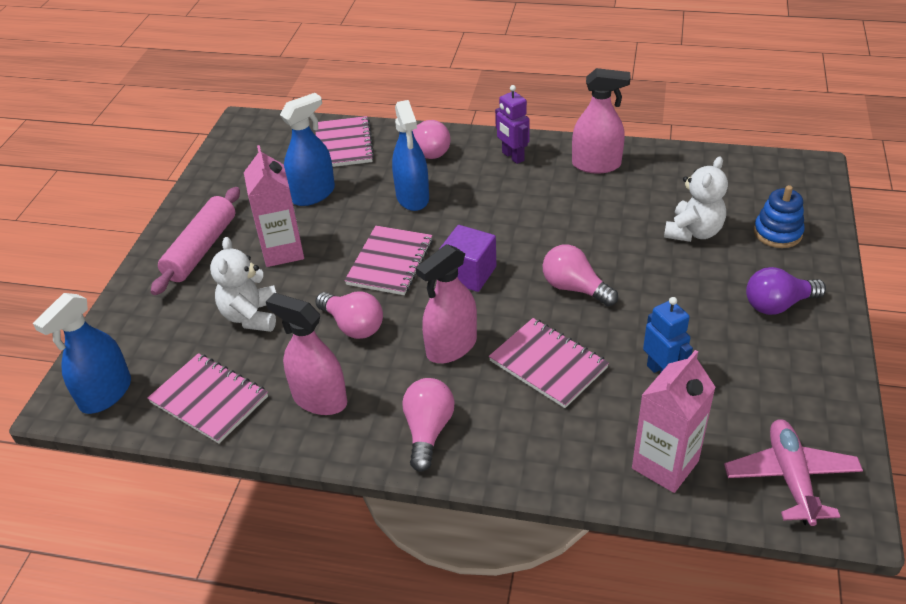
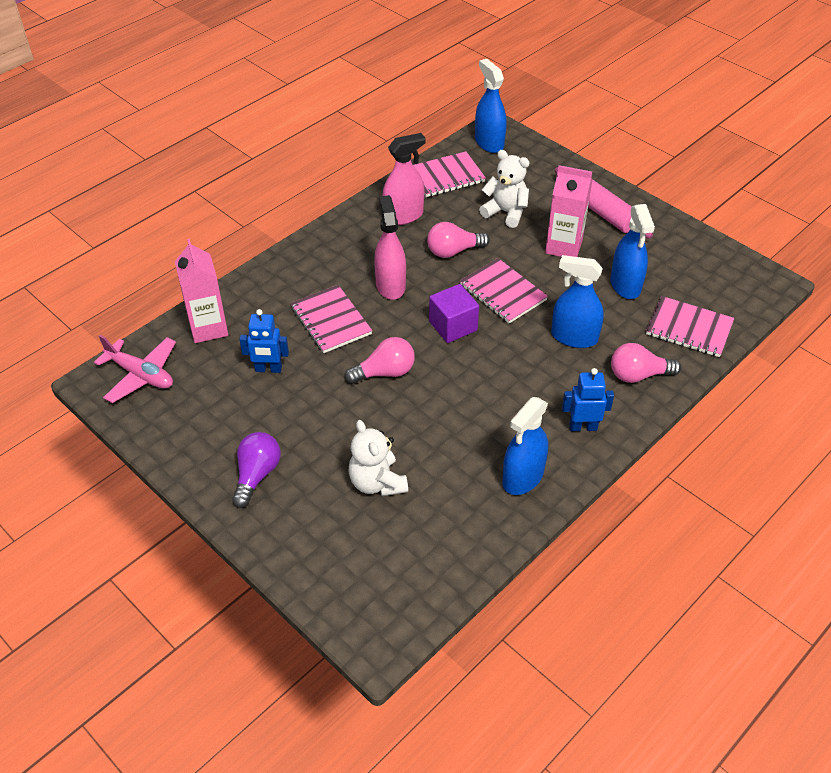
camera: 120 degrees right, 5 degrees up
(428, 431) = (335, 247): pink light bulb -> none
(512, 157) = (583, 426): purple robot -> blue robot
(548, 364) = (331, 321): pink notebook -> pink notebook turned 75 degrees clockwise
(596, 165) = (523, 477): pink spray bottle -> blue spray bottle
(777, 233) = (323, 539): blue stacking toy -> none

